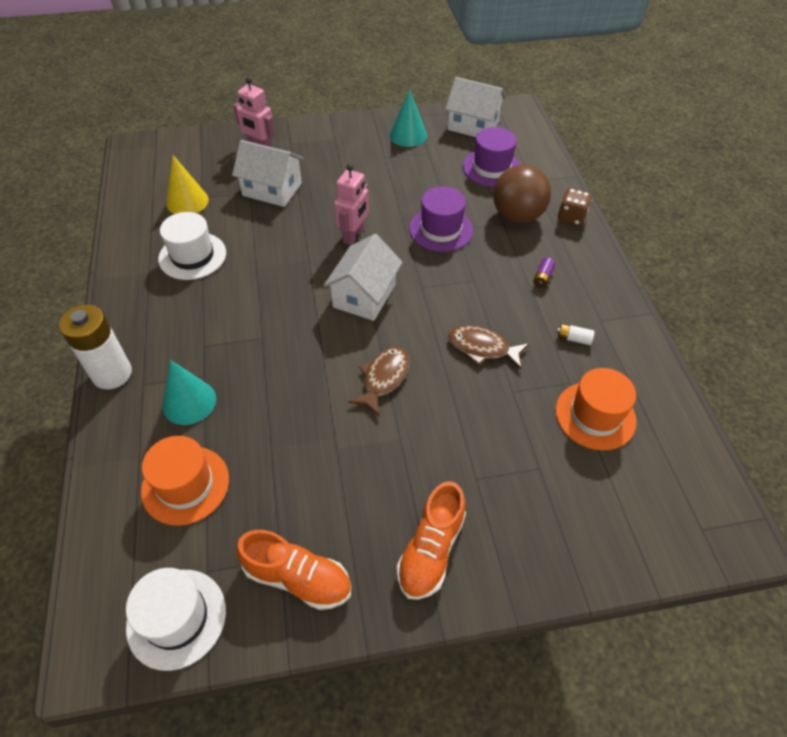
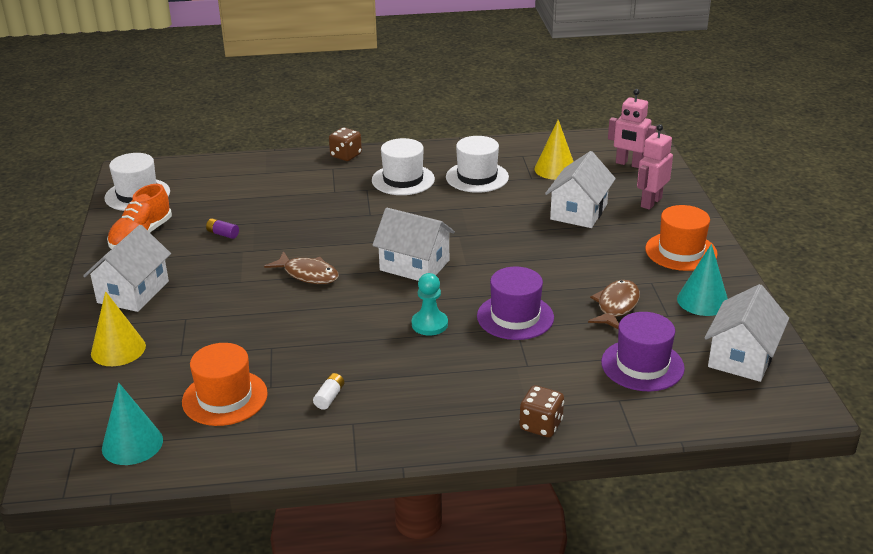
camera: 95 degrees right, 20 degrees down
(112, 374) = (346, 155): white battery -> brown dice
(185, 485) = (235, 191): orange hat -> orange hat (681, 251)
(187, 315) = (403, 180): none -> white hat
(189, 402) = (309, 187): turquoise cone -> turquoise cone (132, 444)
(353, 236) = (504, 260): pink robot -> pink robot (629, 164)
(431, 550) = (133, 292): orange shoe -> white house
(458, 280) = (429, 324): none -> turquoise pawn
(482, 348) = (330, 333): brown fish -> brown fish (616, 306)
(517, 216) = (541, 377): brown ball -> none
(542, 277) = (428, 386): purple battery -> purple battery (223, 234)
(543, 534) = (118, 349): none -> yellow cone

